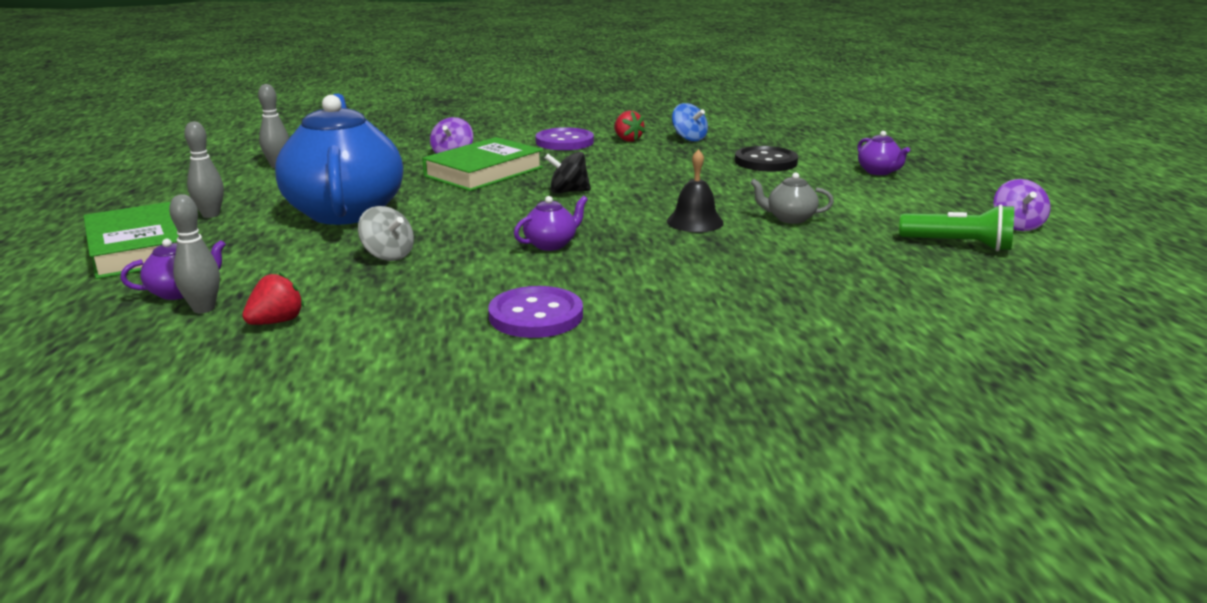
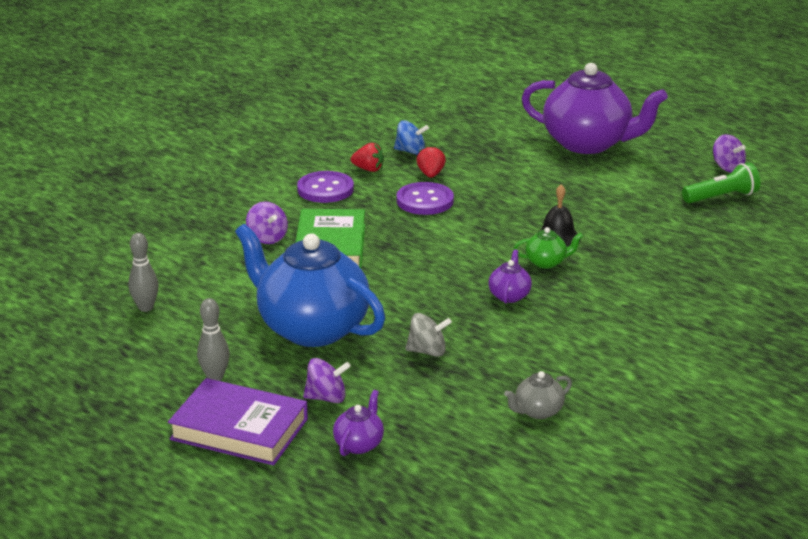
camera: 40 degrees left, 5 degrees up
(140, 249) = (239, 429): green book -> purple book
(203, 309) = (405, 446): grey bowling pin -> none
(241, 254) = (326, 397): none -> purple spinning top
(276, 322) = (471, 431): red strawberry -> red strawberry (430, 174)
(536, 316) = (603, 353): purple button -> purple button (425, 201)
(568, 191) = (429, 242): black spinning top -> none
(642, 234) = (546, 262): none -> green teapot
(765, 162) = (504, 159): black button -> none
(789, 218) = (605, 211): grey teapot -> grey teapot (537, 411)
(879, 172) = (588, 144): purple teapot -> purple teapot, size x2.50

